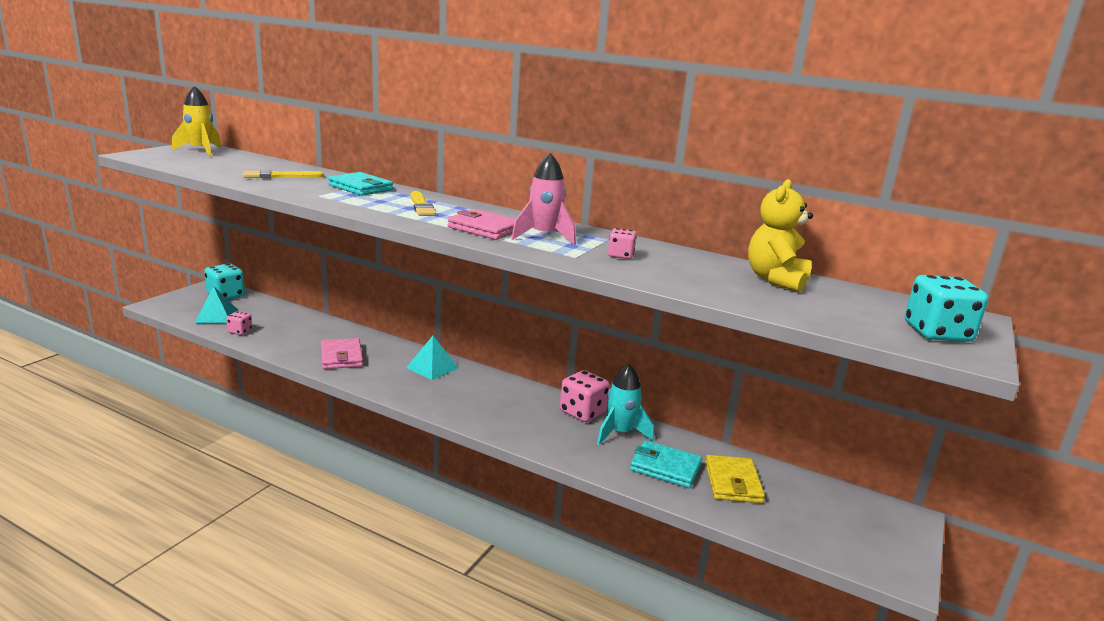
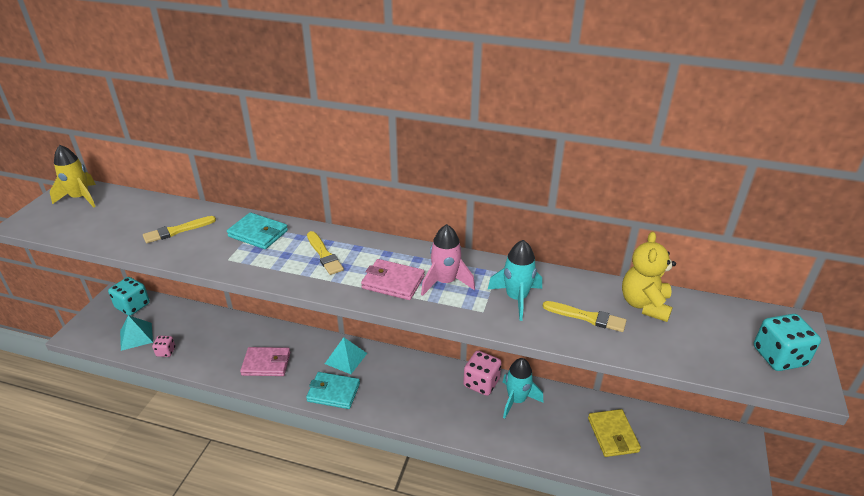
camera: 10 degrees left, 15 degrees up
(341, 357) = (266, 363): pink wallet -> pink wallet turned 60 degrees counterclockwise
(620, 255) = (516, 298): pink dice -> turquoise rocket
(665, 468) = (560, 431): turquoise wallet -> turquoise wallet (333, 392)
(699, 276) = (587, 317): none -> yellow brush

